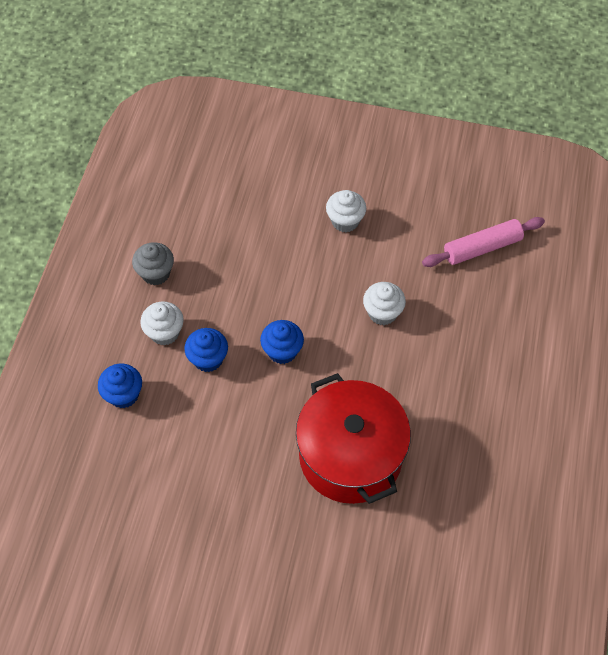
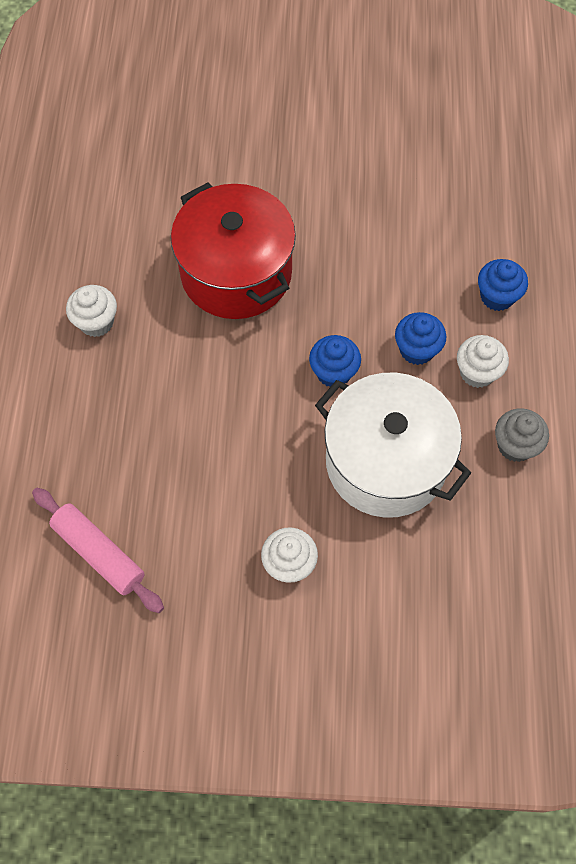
camera: 170 degrees right, 5 degrees up
(258, 277) = (386, 461): none -> white pot
(382, 313) = (221, 439): white cupcake -> white cupcake (96, 322)
(482, 247) = (99, 553): pink rolling pin -> pink rolling pin turned 75 degrees clockwise

